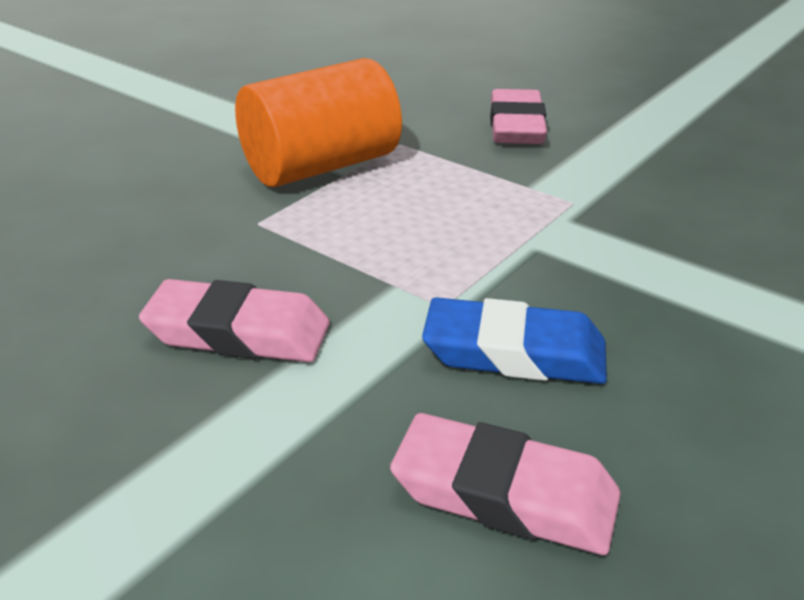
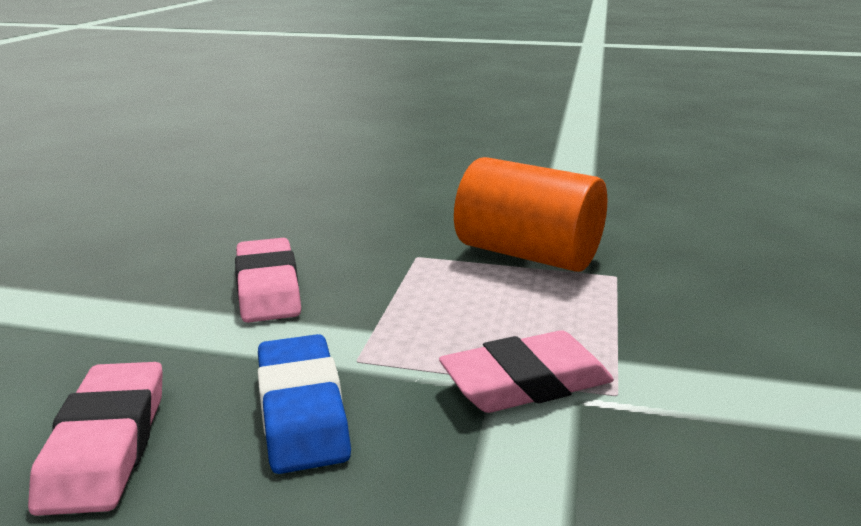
camera: 65 degrees right, 10 degrees down
(516, 126) = (744, 324): pink eraser -> pink eraser (526, 383)

